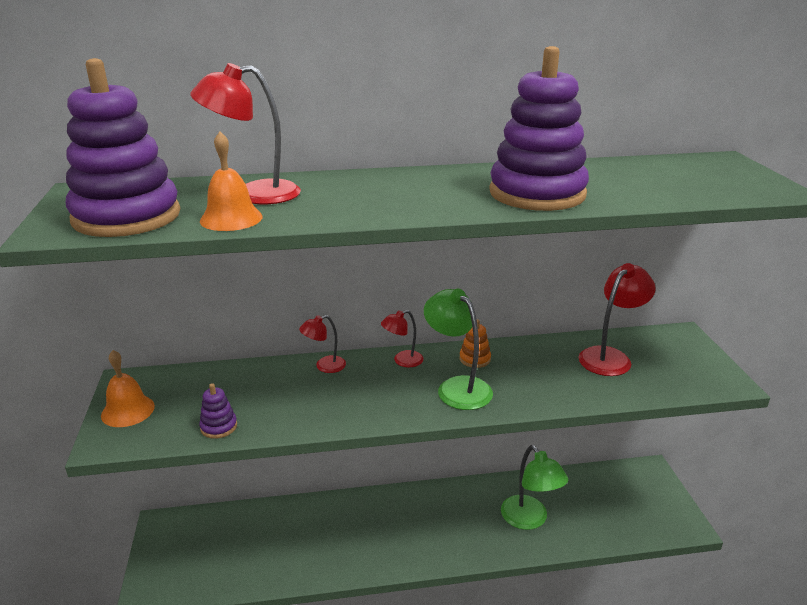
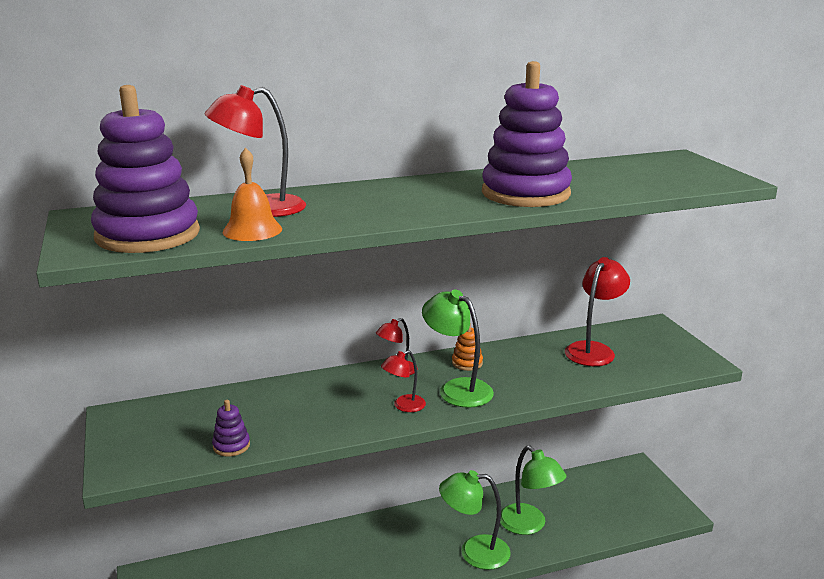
camera: 10 degrees left, 5 degrees down
(128, 410) = (129, 441): orange bell -> none
(324, 366) = (320, 382): red lamp -> red lamp (404, 406)
(469, 541) = (474, 552): none -> green lamp

